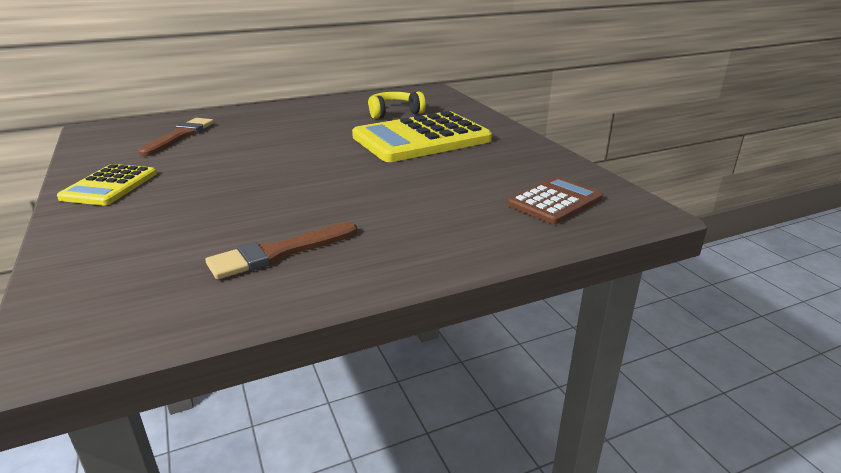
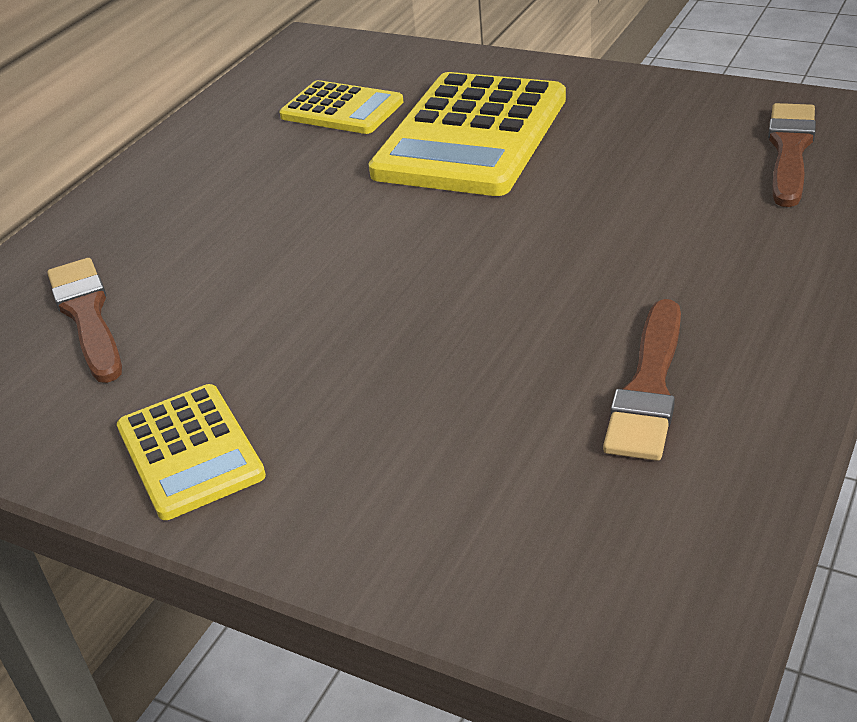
camera: 35 degrees left, 10 degrees up
(394, 113) = (342, 109): yellow headphones -> yellow calculator
(555, 201) = (790, 150): brown calculator -> brown brush

